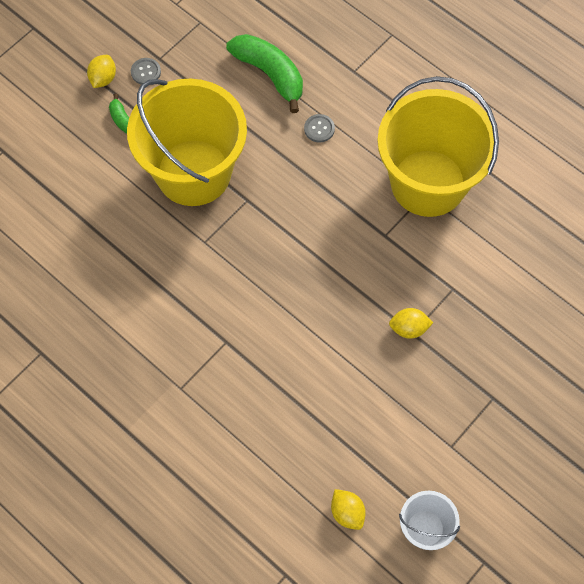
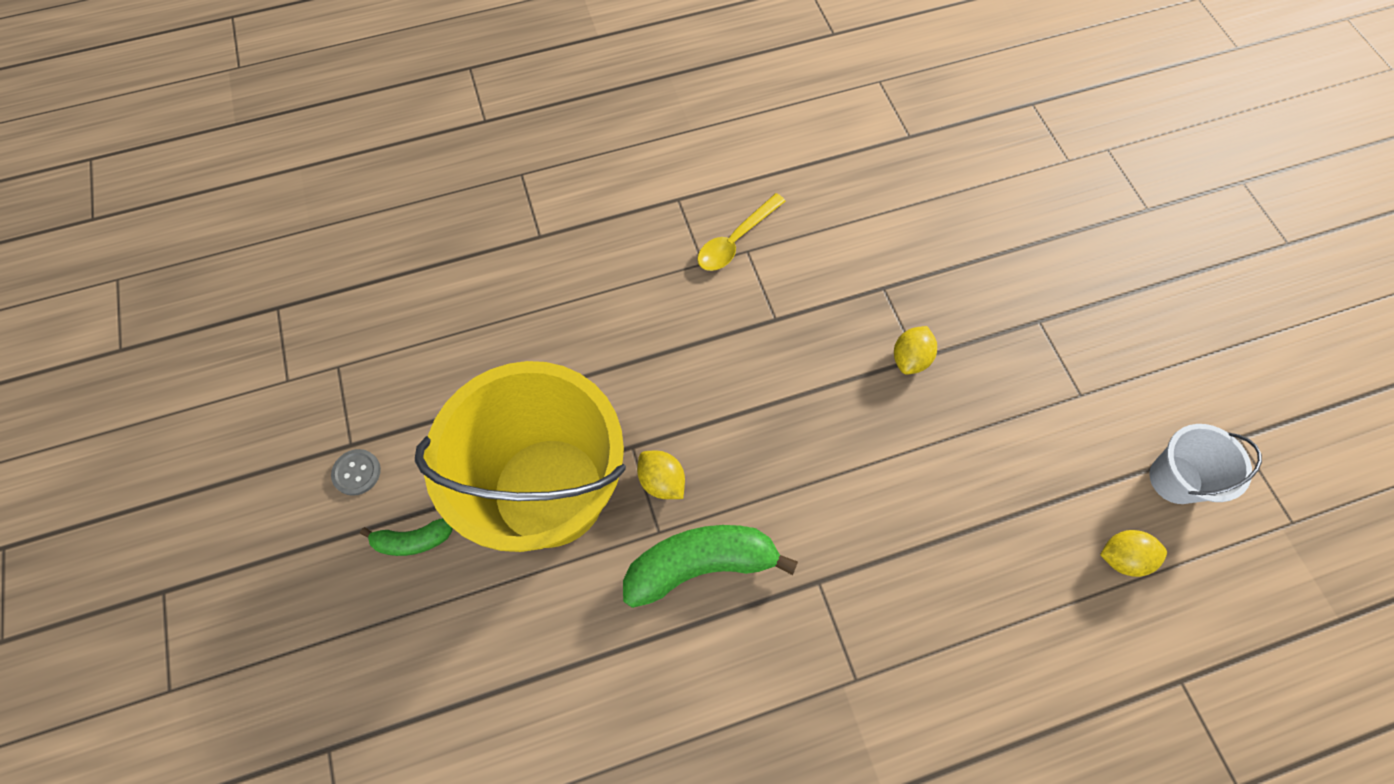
camera: 60 degrees left, 0 degrees up
(103, 79) = (323, 535): yellow lemon -> yellow lemon (662, 481)
(270, 74) = (475, 326): green banana -> green banana (700, 565)
(319, 129) = (589, 312): grey button -> none
(428, 183) = (735, 240): yellow bucket -> yellow spoon

